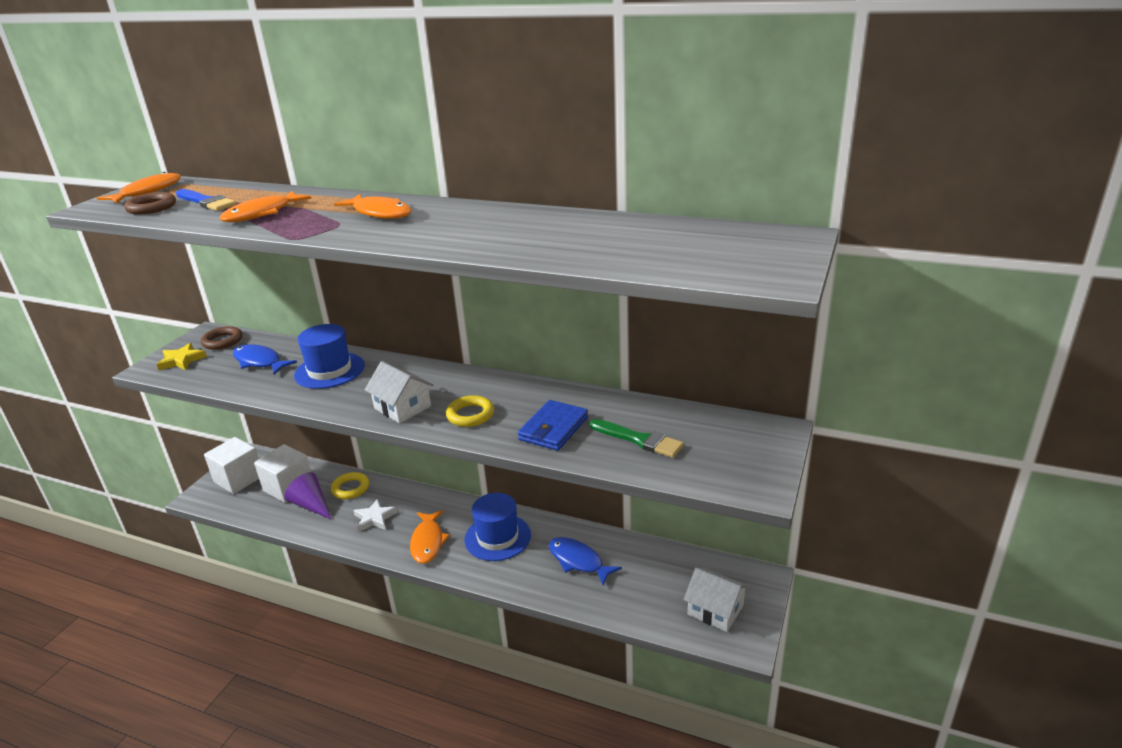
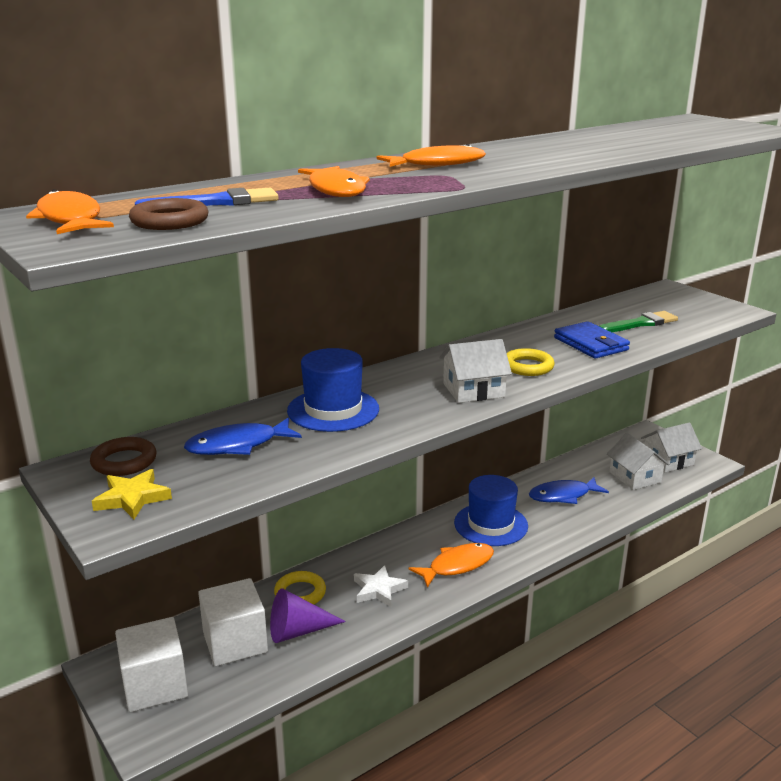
camera: 60 degrees left, 5 degrees down
(428, 542) = (457, 565): orange fish -> orange fish turned 60 degrees counterclockwise
(656, 596) = (635, 477): none -> white house

